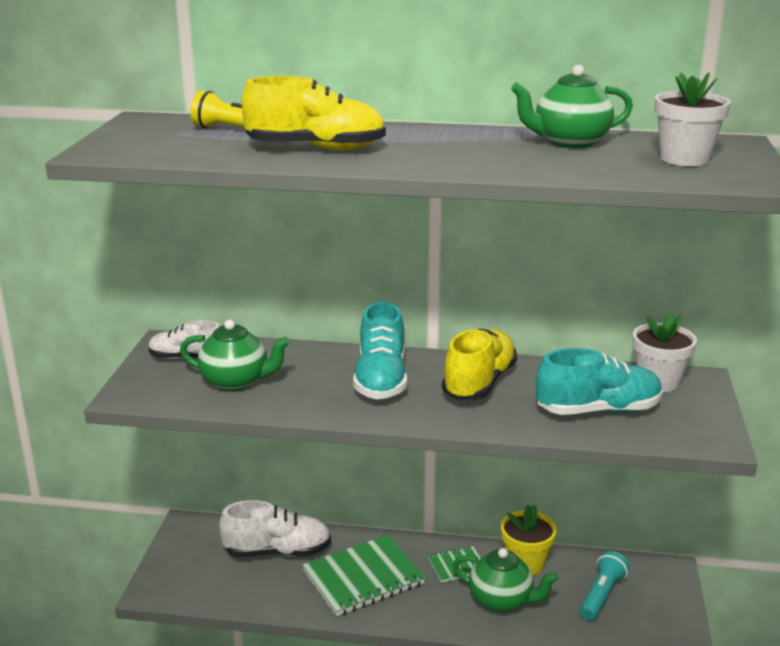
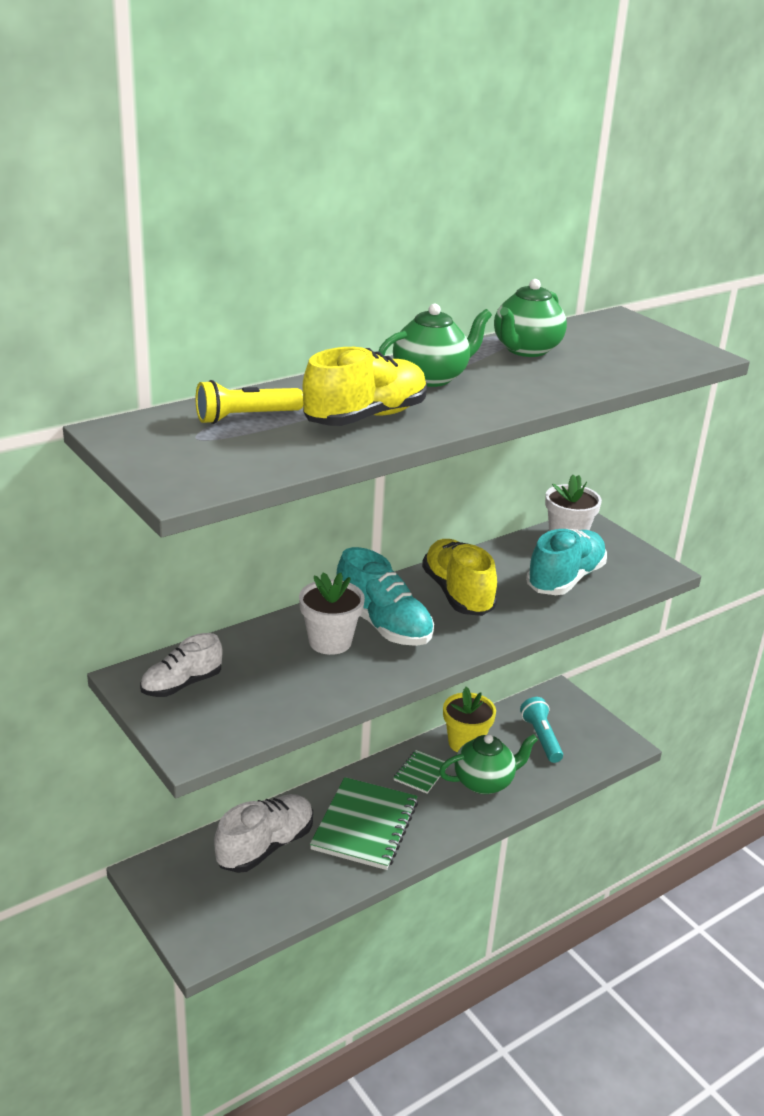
camera: 45 degrees left, 5 degrees up
(236, 382) = (269, 685): green teapot -> green teapot (431, 377)
(684, 159) = (625, 345): white flower pot -> white flower pot (330, 642)

